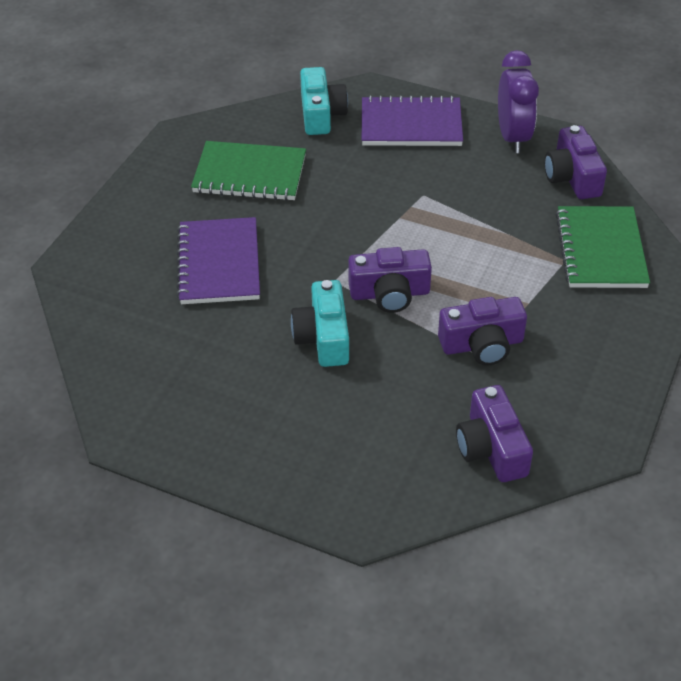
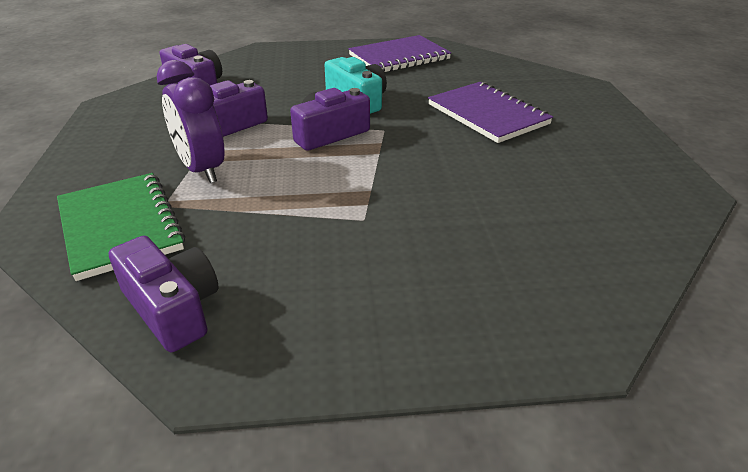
camera: 150 degrees right, 10 degrees down
(250, 174) = (563, 179): green notebook -> none
(321, 114) = (589, 274): turquoise camera -> none
(411, 125) = (458, 305): purple notebook -> purple notebook (399, 57)
(513, 137) = (291, 344): purple clock -> purple clock (202, 169)

